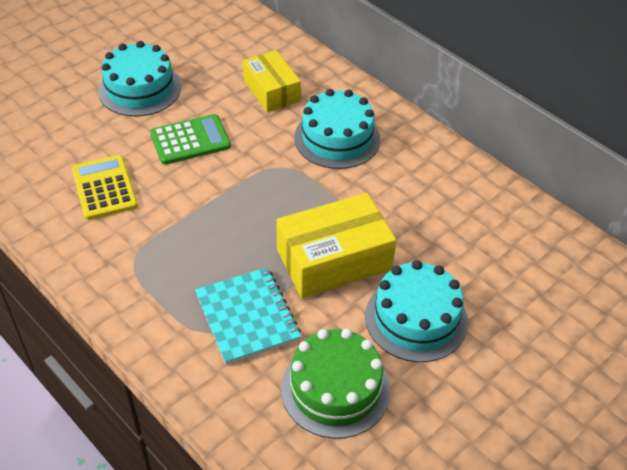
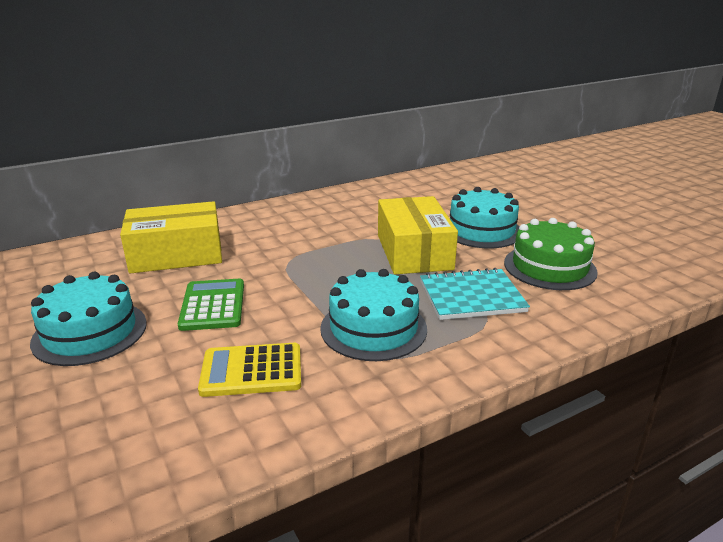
camera: 75 degrees left, 20 degrees down
(271, 91) = (176, 254): yellow box -> yellow box, size x1.51
(337, 138) = (269, 233): turquoise cake -> turquoise cake (373, 328)

